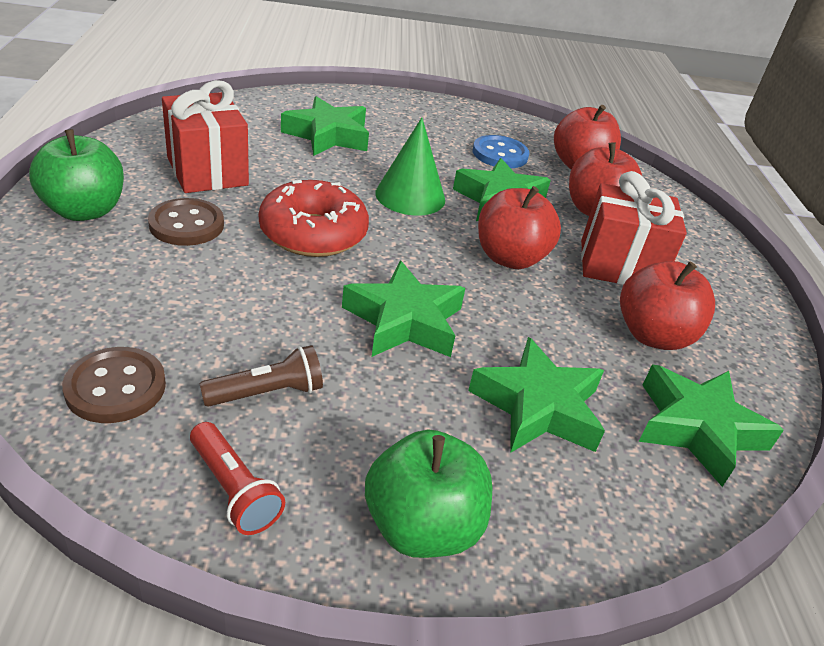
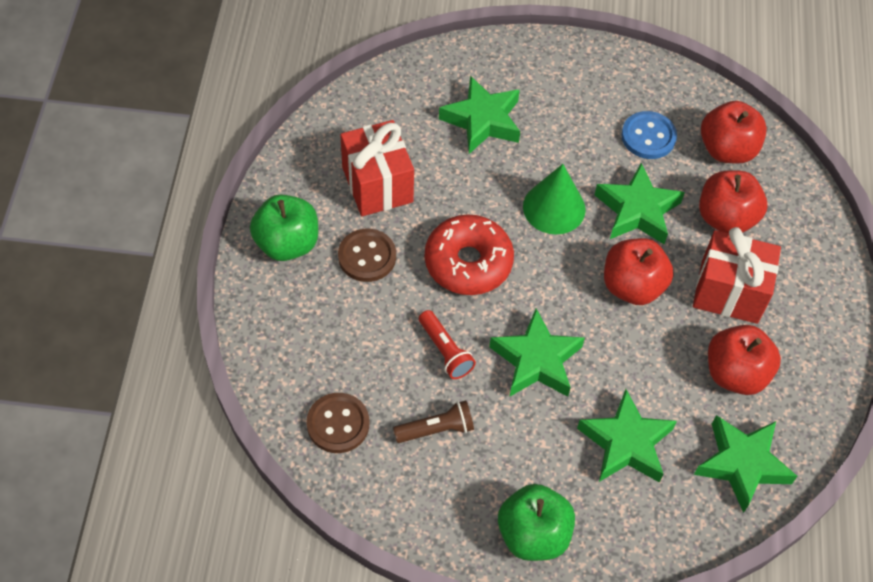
camera: 10 degrees right, 20 degrees up
(233, 490) = (418, 505): red flashlight -> red flashlight (445, 351)

